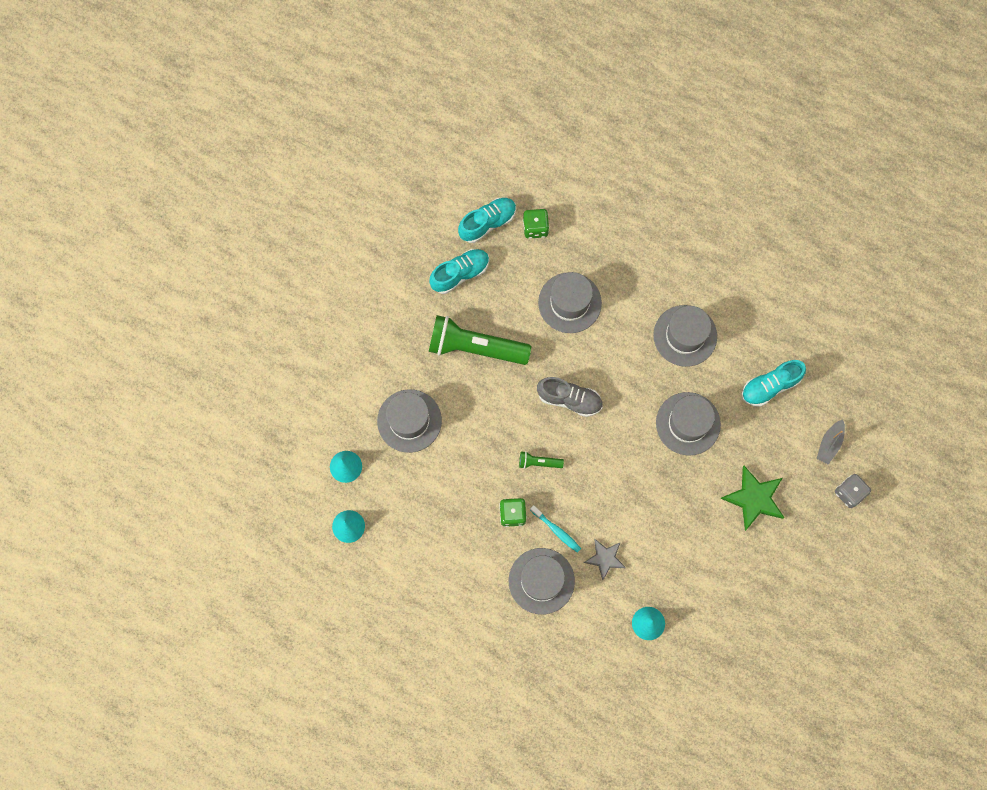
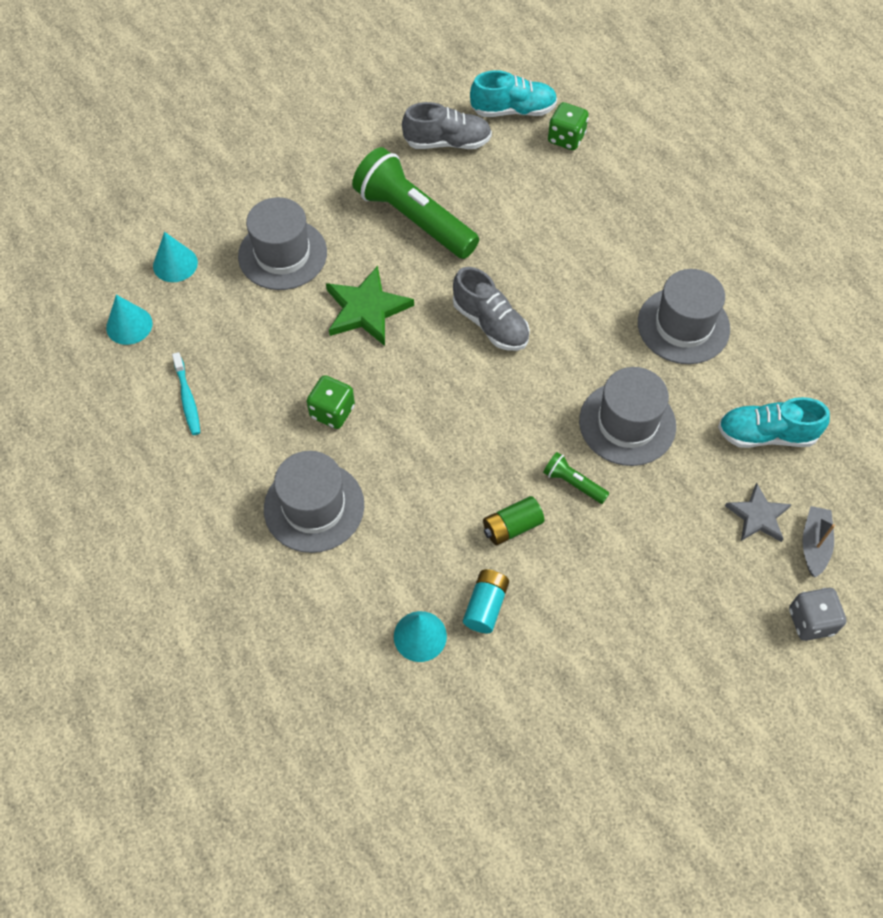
camera: 30 degrees right, 15 degrees down
(460, 274) = (447, 142): turquoise shoe -> grey shoe
(538, 462) = (405, 372): green flashlight -> green flashlight (573, 483)
(556, 530) = (374, 458): turquoise toothbrush -> turquoise toothbrush (187, 399)
(569, 303) = (558, 226): grey hat -> none
(605, 558) = (415, 524): grey star -> grey star (758, 516)
(660, 528) = (512, 527): none -> green battery
(673, 585) = (485, 606): none -> turquoise battery
(754, 498) = (666, 557): green star -> green star (366, 309)
(829, 444) = (814, 544): grey boat -> grey boat turned 135 degrees clockwise

